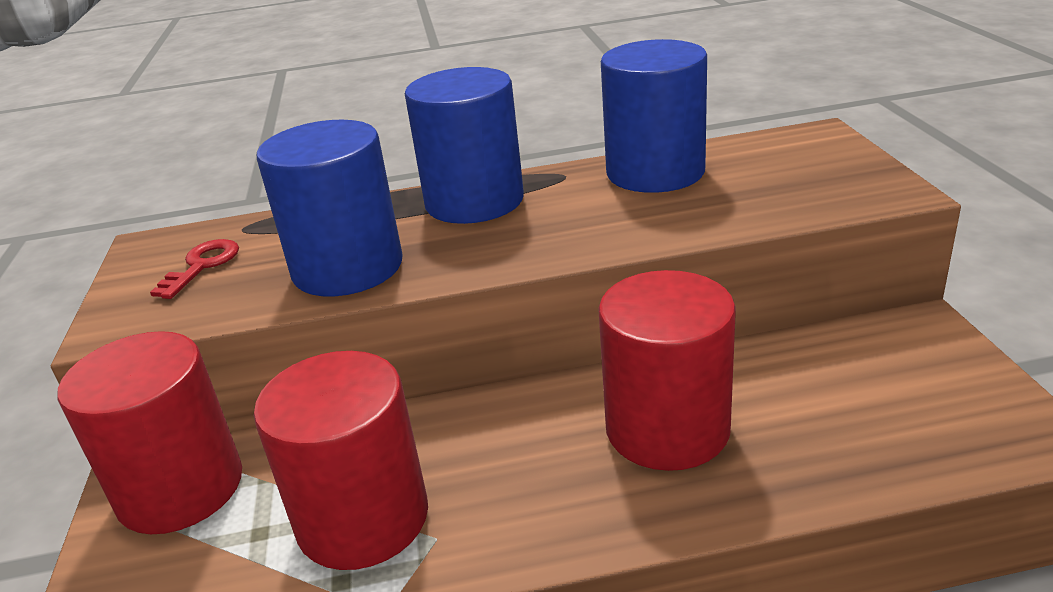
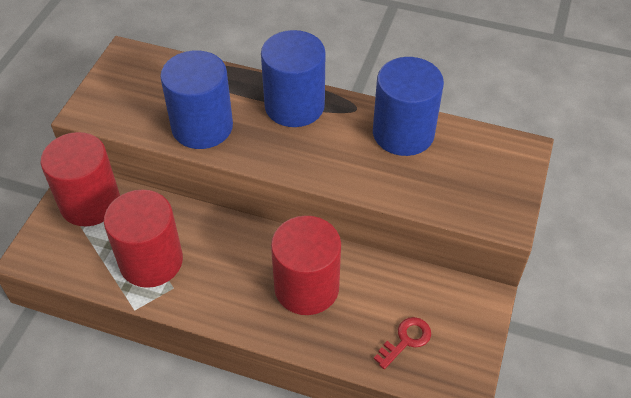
camera: 25 degrees right, 20 degrees up
(202, 266) = (140, 87): red key -> red key (406, 340)

